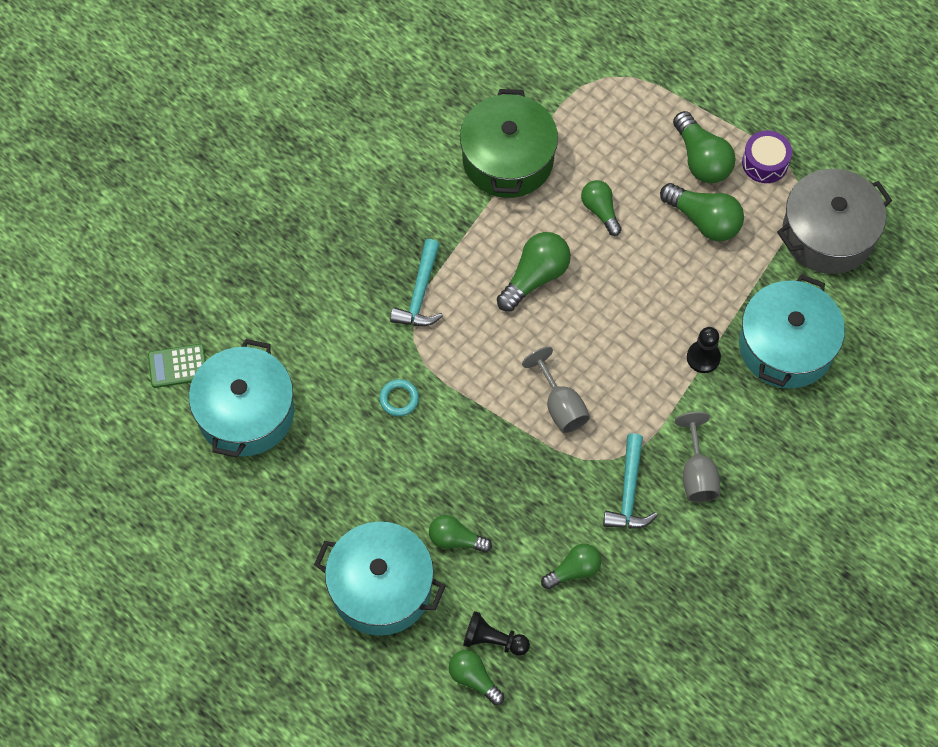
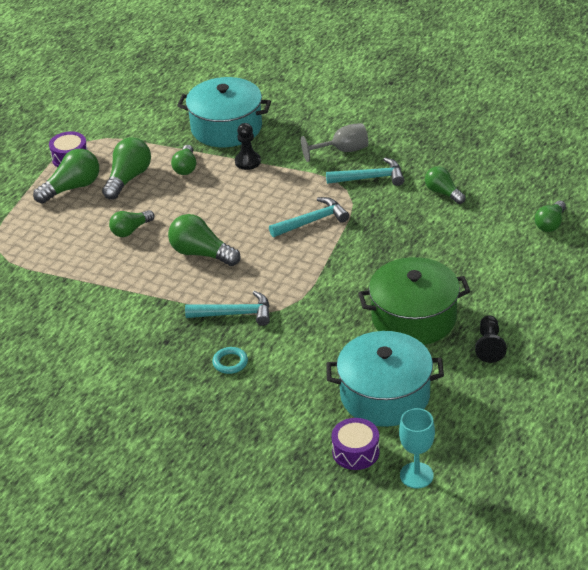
camera: 100 degrees left, 25 degrees down
(127, 413) = (416, 475): none -> turquoise goblet
(178, 366) = (355, 452): green calculator -> purple drum
(381, 587) = (504, 283): turquoise pot -> none
(399, 399) = (337, 306): turquoise ring -> turquoise ring (230, 362)
(456, 540) = (446, 253): green light bulb -> green light bulb (185, 167)
(493, 640) = (516, 220): black pawn -> black pawn (489, 346)
(508, 159) = (90, 288): green pot -> green pot (414, 318)
(560, 406) = (312, 221): grey goblet -> turquoise hammer
(828, 234) = (127, 122): grey pot -> none

